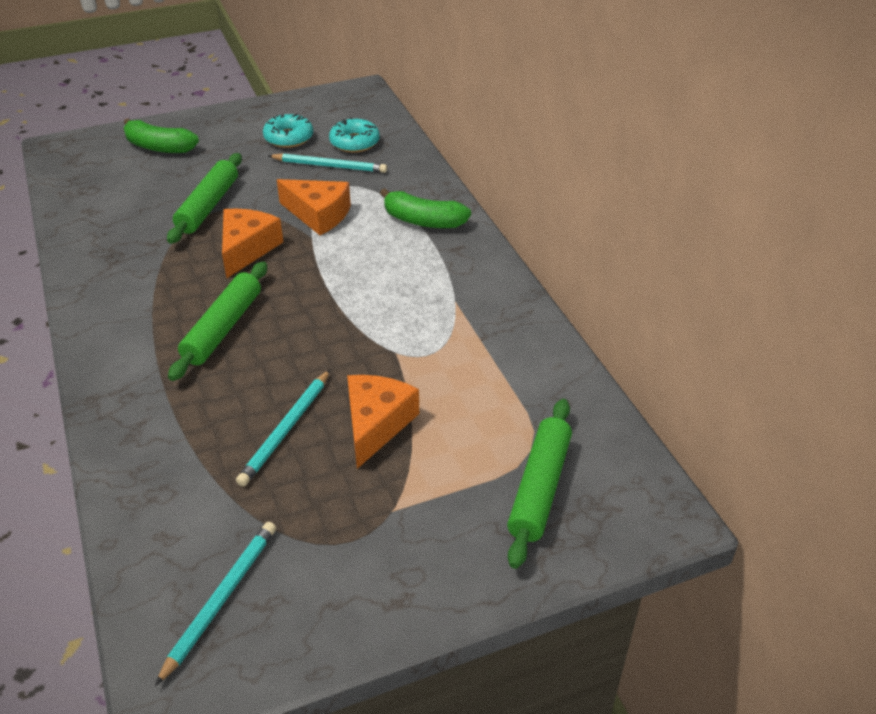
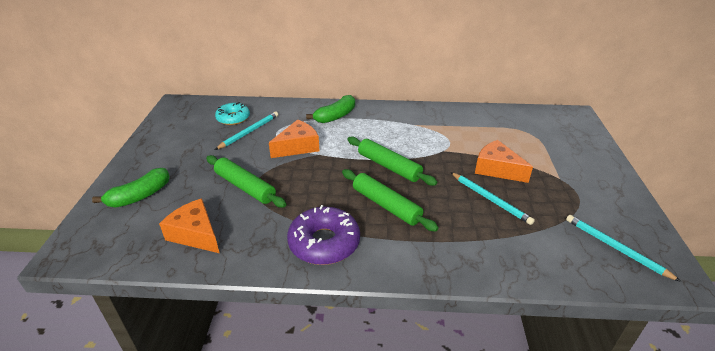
camera: 65 degrees left, 5 degrees down
(128, 298) = (324, 243): none -> purple donut
(247, 249) = (310, 180): orange cheese -> orange cheese (196, 234)
(288, 138) = (198, 139): turquoise donut -> none
(539, 488) = (554, 137): green rolling pin -> green rolling pin (389, 166)

